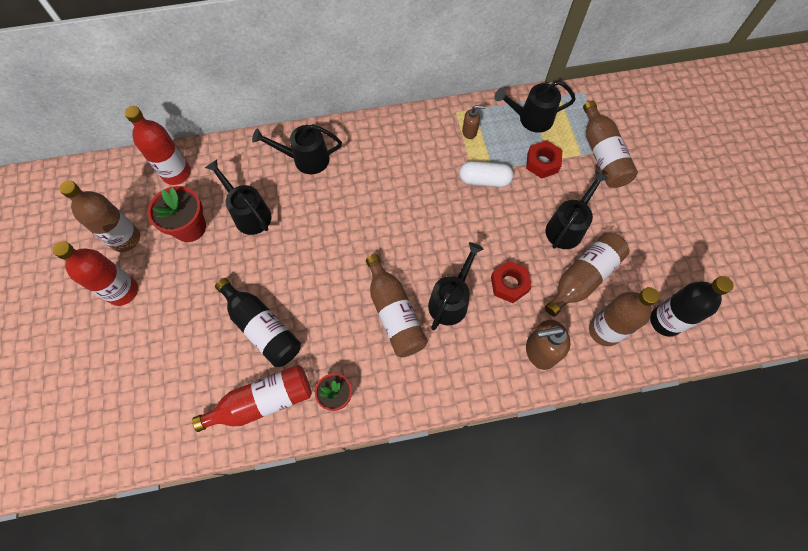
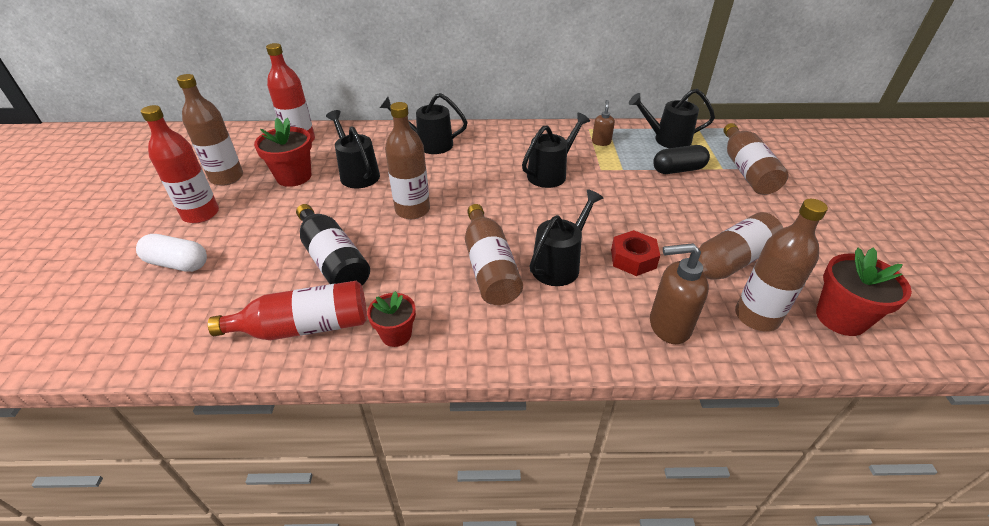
camera: 10 degrees right, 25 degrees down
(313, 255) = (412, 210): none -> brown bottle
(469, 132) = (601, 142): brown soap dispenser -> brown soap dispenser turned 90 degrees counterclockwise
(484, 180) = (612, 175): white capsule -> white capsule (178, 263)
(542, 163) = (678, 170): red nut -> black capsule
(567, 227) = (706, 220): black watering can -> black watering can (551, 173)
(665, 321) = (840, 318): black bottle -> red flower pot

